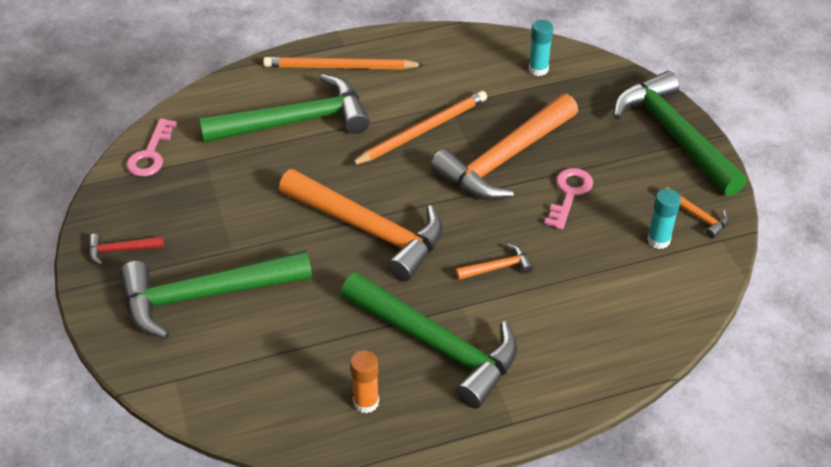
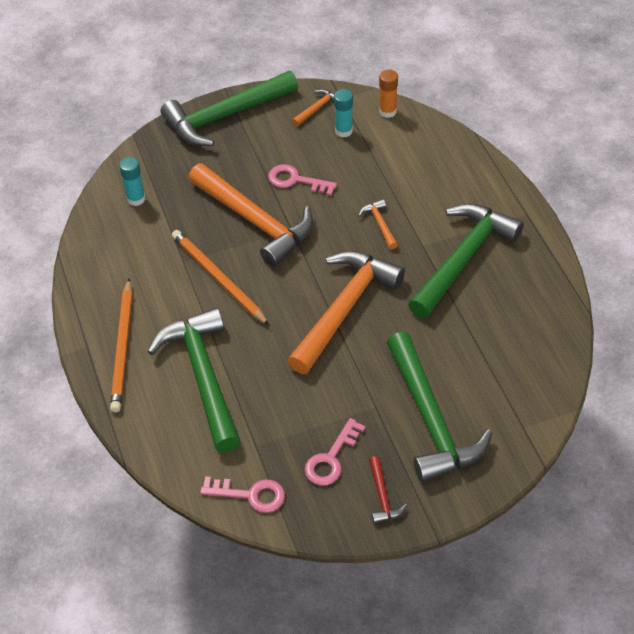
camera: 90 degrees left, 5 degrees up
(176, 212) = (331, 458): none -> pink key
(366, 402) = (524, 299): orange glue stick -> orange glue stick (387, 111)

